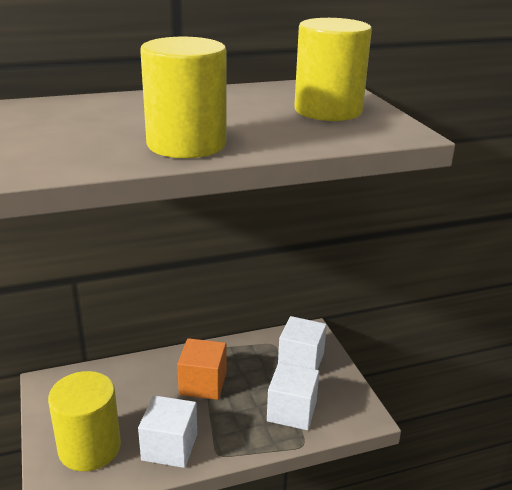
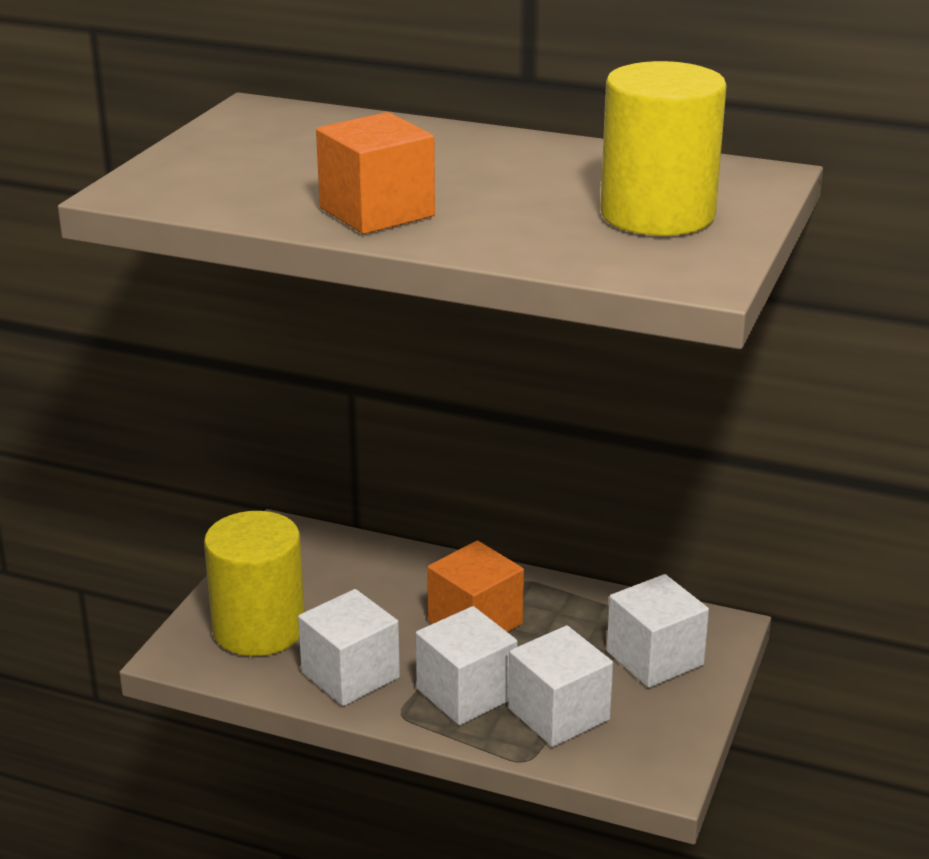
camera: 40 degrees right, 0 degrees up
(186, 144) = (377, 212): yellow cylinder -> orange cube
(238, 424) = (466, 693): none -> white cube

